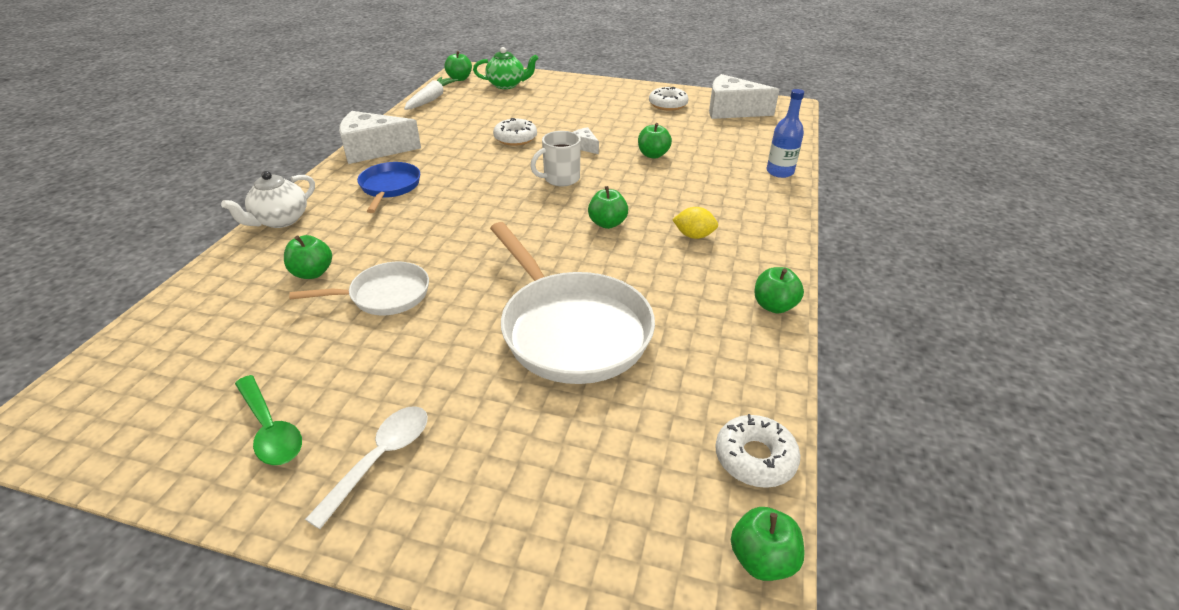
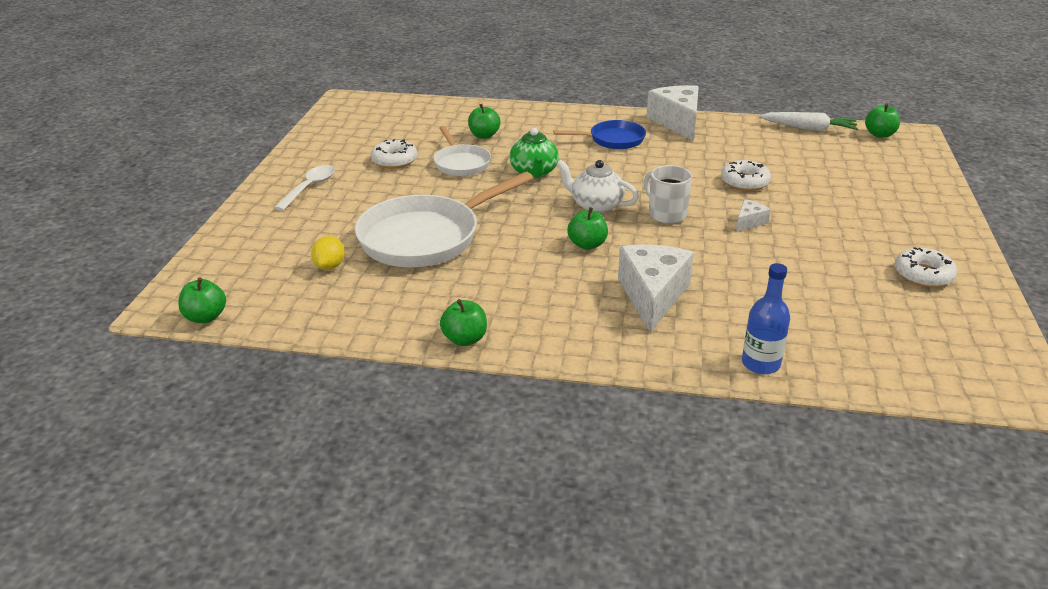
camera: 85 degrees right, 5 degrees down
(270, 429) = (336, 154): green spoon -> none
(280, 220) = (548, 112): white teapot -> white teapot (596, 206)
(381, 458) = (310, 187): white spoon -> white spoon turned 90 degrees counterclockwise
(507, 85) = (886, 162): green teapot -> green teapot (534, 172)
(653, 155) = (754, 266): green apple -> none
(693, 236) = (579, 294): yellow lemon -> yellow lemon (330, 266)
(731, 111) = (947, 331): white cheese -> white cheese (652, 295)
(755, 458) = (285, 318): white donut -> white donut (394, 160)

